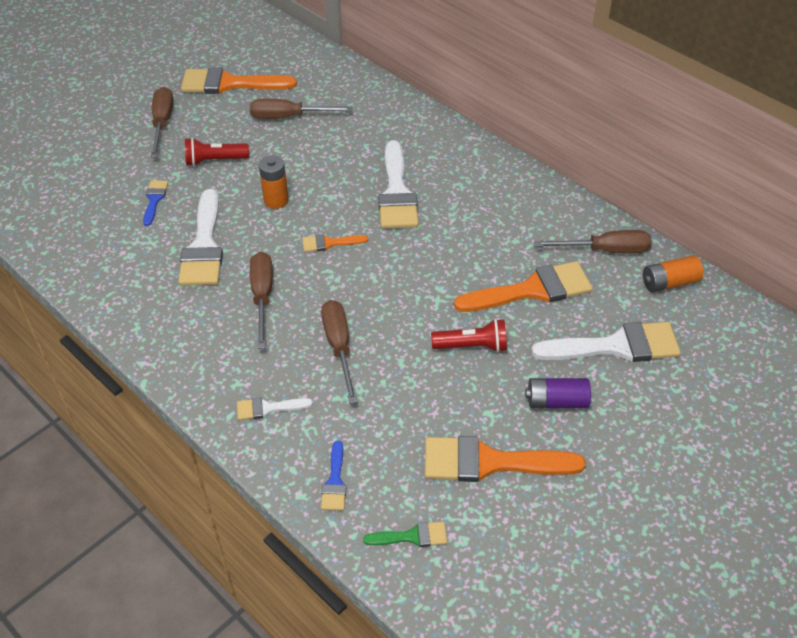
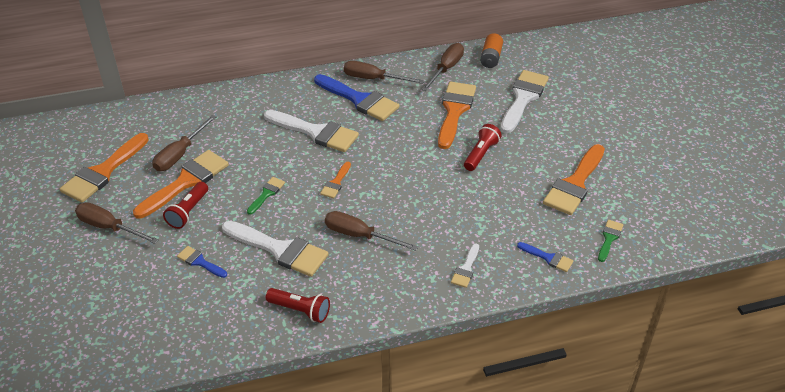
camera: 60 degrees left, 5 degrees down
(131, 298) = (300, 310): none -> red flashlight
(254, 139) = (186, 182): none -> orange brush
(276, 200) = (266, 194): orange battery -> green brush
(339, 347) = (437, 214): brown screwdriver -> brown screwdriver (373, 79)
(479, 202) = (359, 100): none -> blue brush
(556, 401) = (548, 139): purple battery -> none

